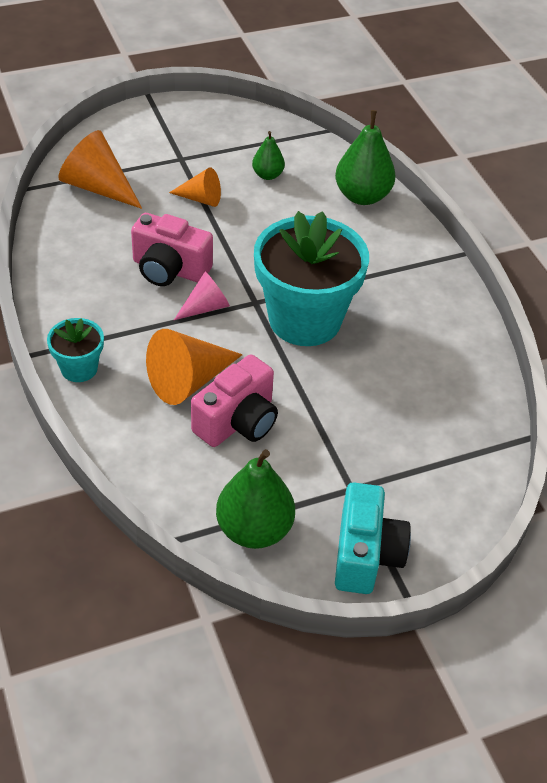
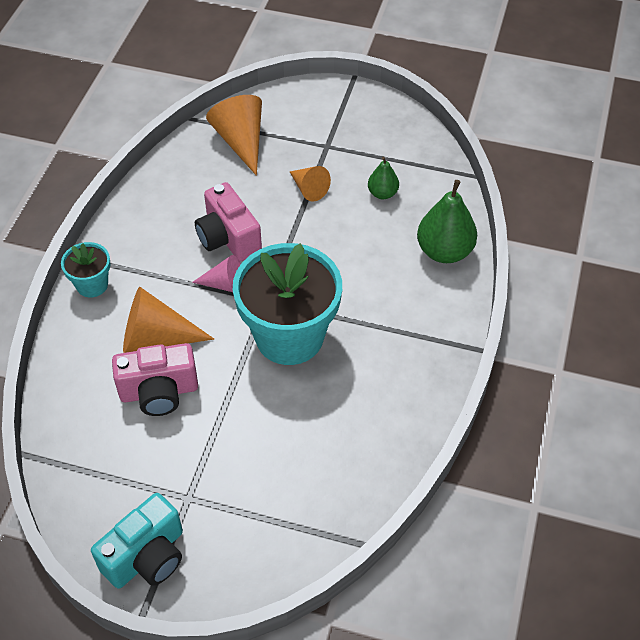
camera: 40 degrees right, 5 degrees up
(254, 530) = (90, 484): green pear -> none

